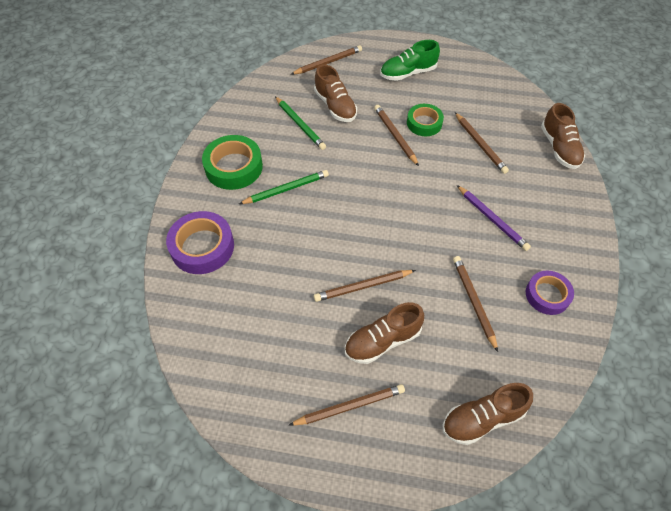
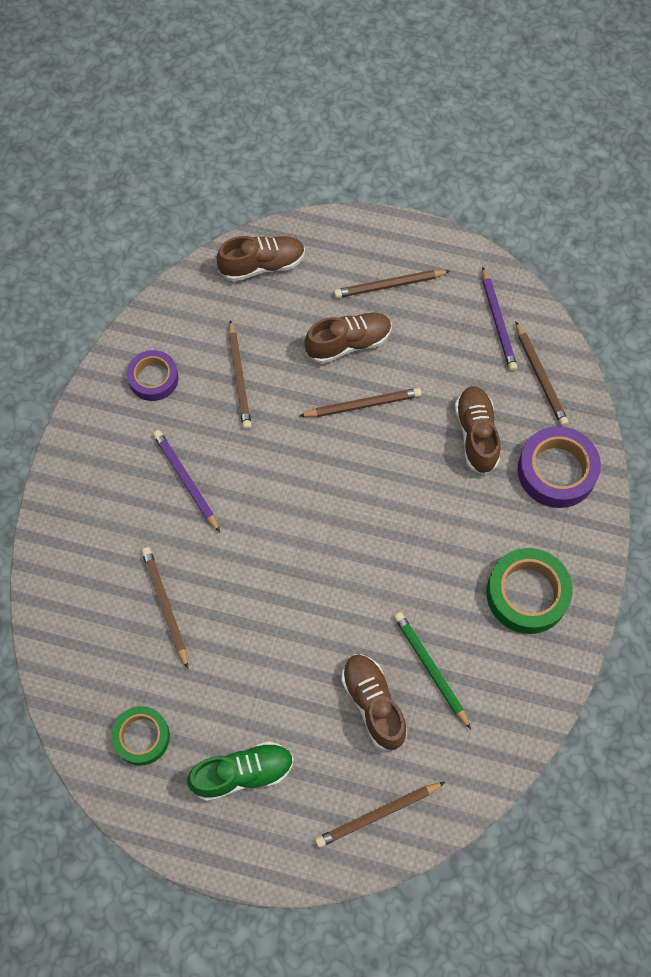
camera: 175 degrees left, 10 degrees up
(241, 375) = (498, 322): none -> purple pencil
(286, 189) = (452, 549): green pencil -> none
(395, 136) = (287, 633): brown pencil -> brown pencil (540, 376)
(424, 123) = (239, 655): green tape -> green tape (141, 737)
(559, 148) = (52, 589): brown shoe -> brown shoe (476, 435)

